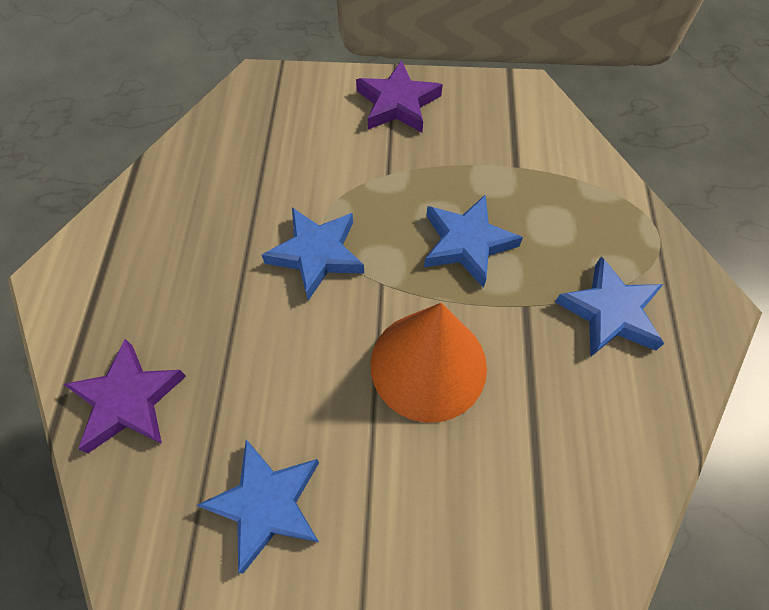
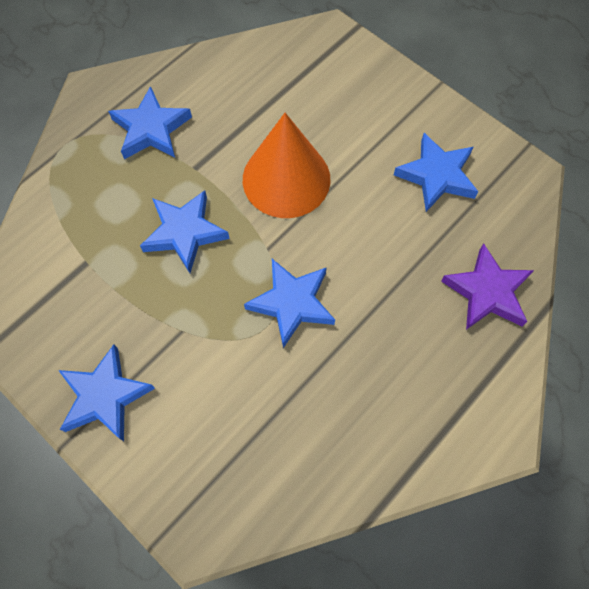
camera: 140 degrees left, 5 degrees up
(397, 103) = (105, 396): purple star -> blue star

